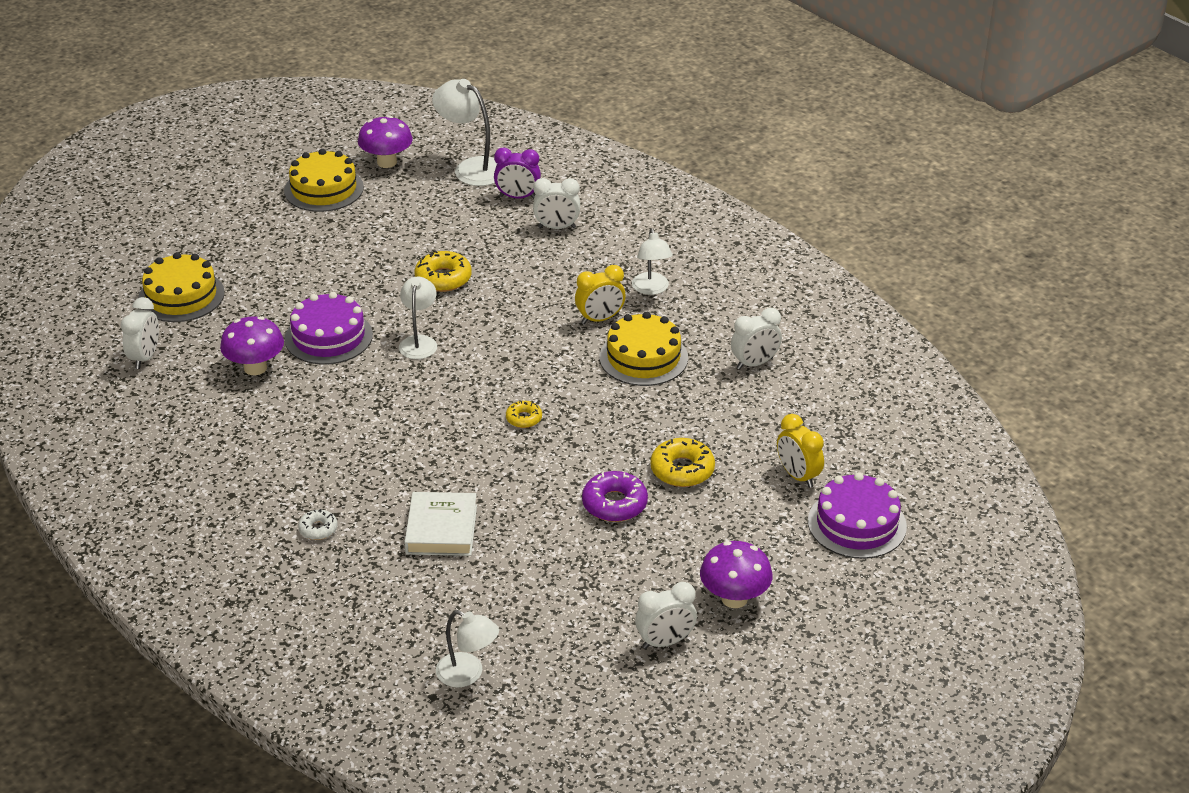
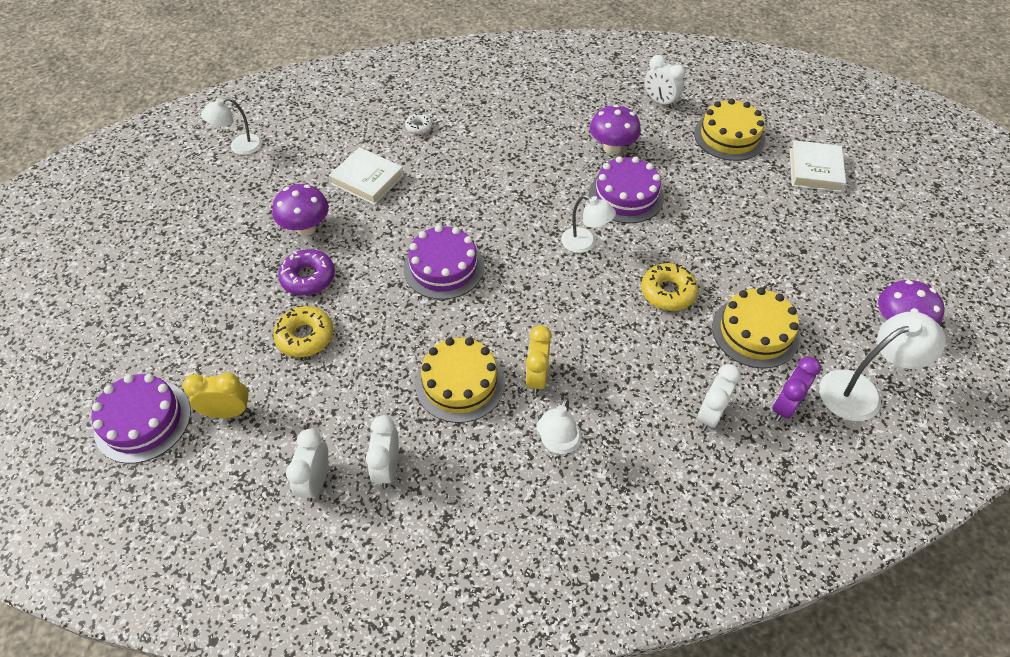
camera: 120 degrees right, 15 degrees up
(204, 234) = (815, 170): none -> white book
(324, 189) = (861, 263): yellow cake -> yellow cake (755, 332)
(524, 418) = (443, 267): yellow donut -> purple cake
(651, 289) = (557, 443): white lamp -> white lamp turned 90 degrees counterclockwise
(665, 642) = (165, 243): white clock -> white clock (316, 481)
(734, 598) = (159, 299): purple mushroom -> purple mushroom (306, 228)

